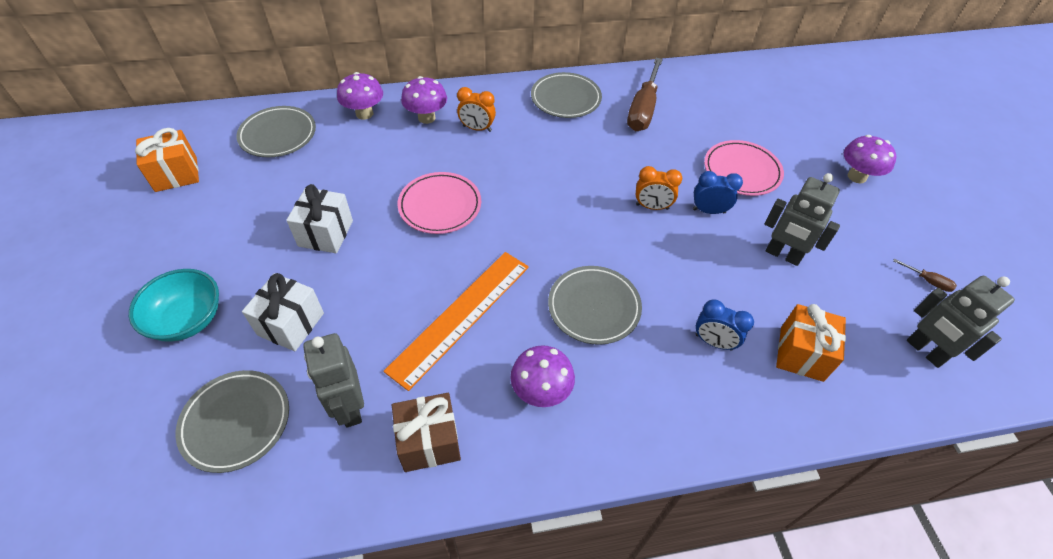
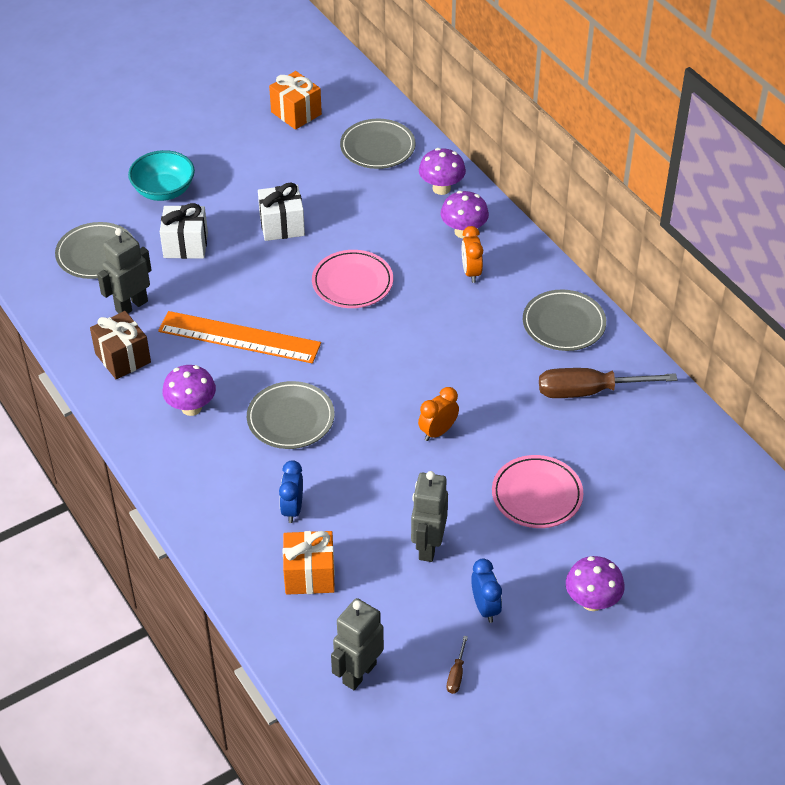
camera: 70 degrees right, 5 degrees down
(652, 207) = (438, 431): orange clock -> orange clock turned 60 degrees clockwise
(709, 211) = (458, 477): blue clock -> blue clock (485, 607)

